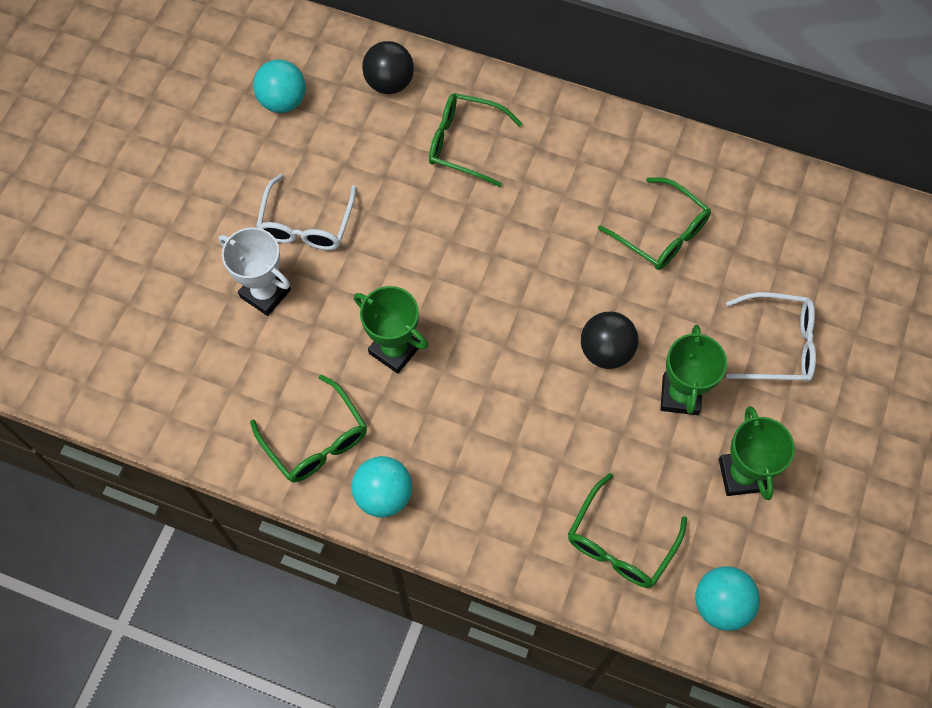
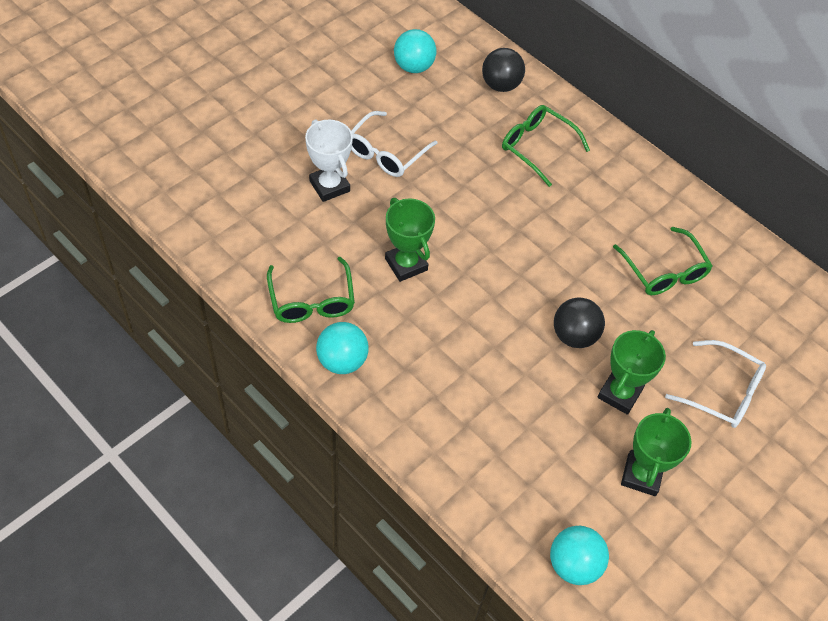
camera: 20 degrees right, 10 degrees down
(620, 543) = (513, 480): green glasses -> none

